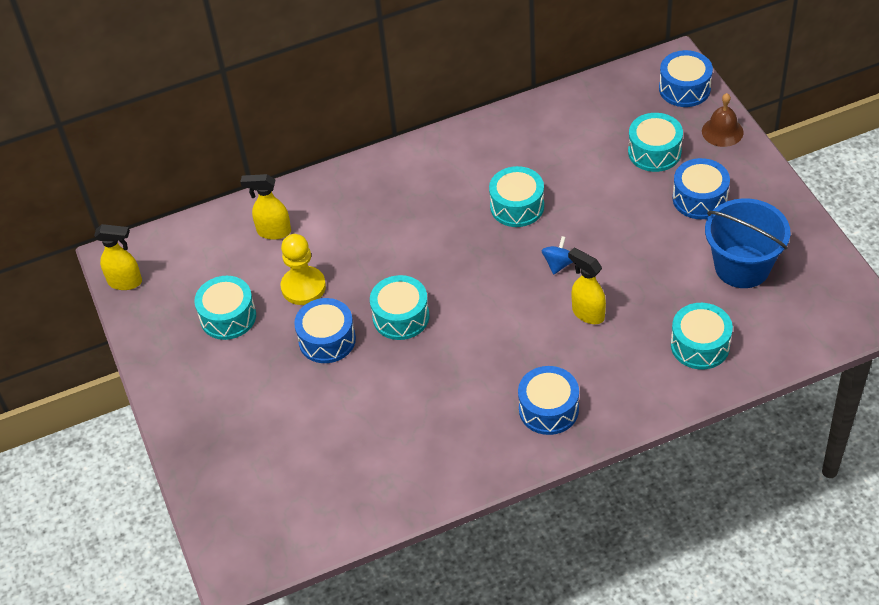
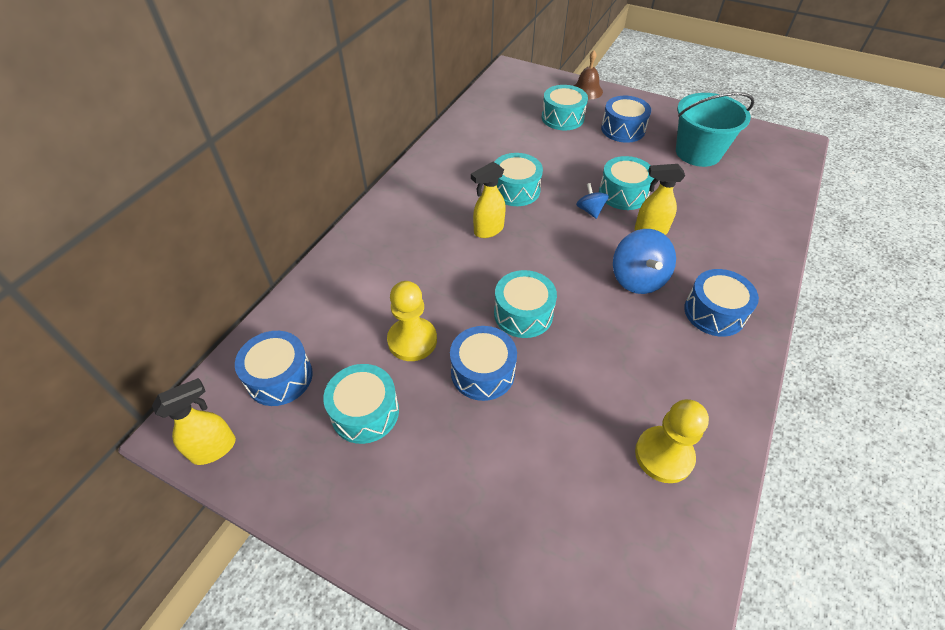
camera: 45 degrees left, 0 degrees up
(273, 232) = (335, 311): yellow spray bottle -> yellow spray bottle (488, 230)
(383, 469) = (664, 455): none -> yellow pawn
(522, 346) = (638, 278): none -> blue spinning top
(684, 89) = (535, 79): blue drum -> blue drum (279, 377)
(700, 345) = (741, 210): turquoise drum -> turquoise drum (623, 193)
(742, 266) = (698, 153): blue bucket -> turquoise bucket

